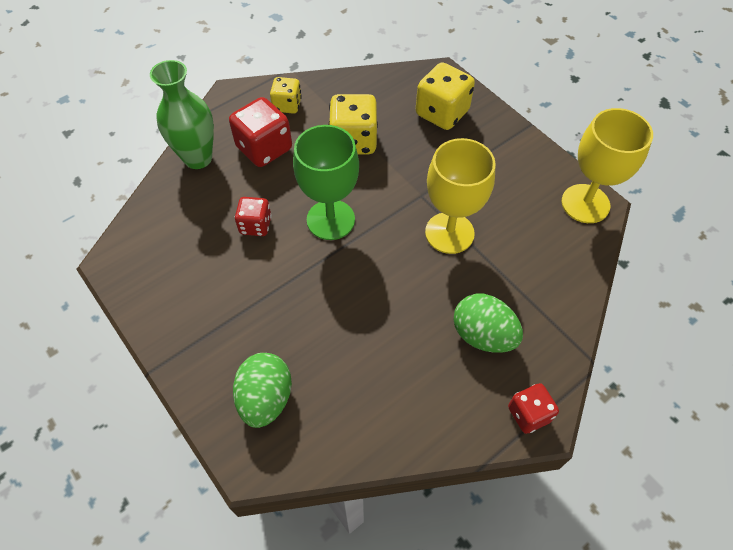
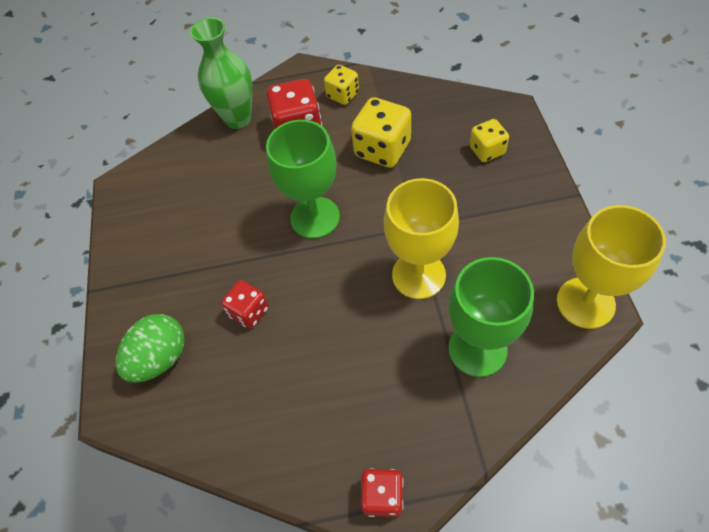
camera: 35 degrees right, 0 degrees up
(255, 225) = (248, 197): red dice -> red dice (249, 312)
(442, 113) = (487, 150): yellow dice -> yellow dice, size x0.61
(483, 335) = (387, 393): green egg -> none
(530, 271) = (477, 349): none -> green goblet

